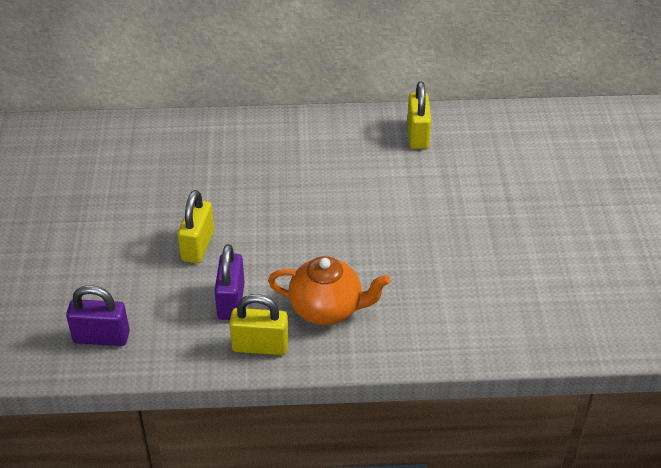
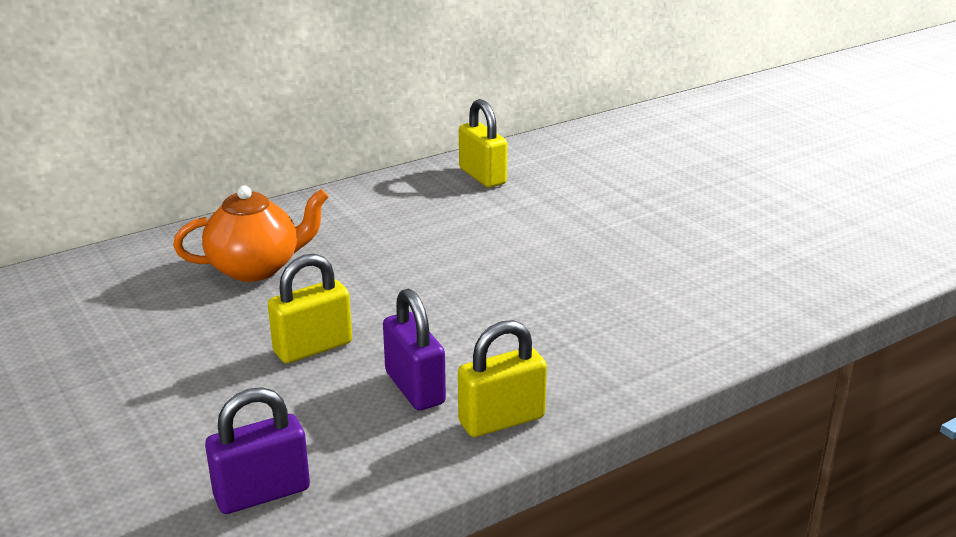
camera: 30 degrees left, 15 degrees down
(198, 246) = (313, 347): yellow padlock -> yellow padlock turned 75 degrees clockwise
(327, 309) = (546, 353): orange teapot -> orange teapot (256, 268)

